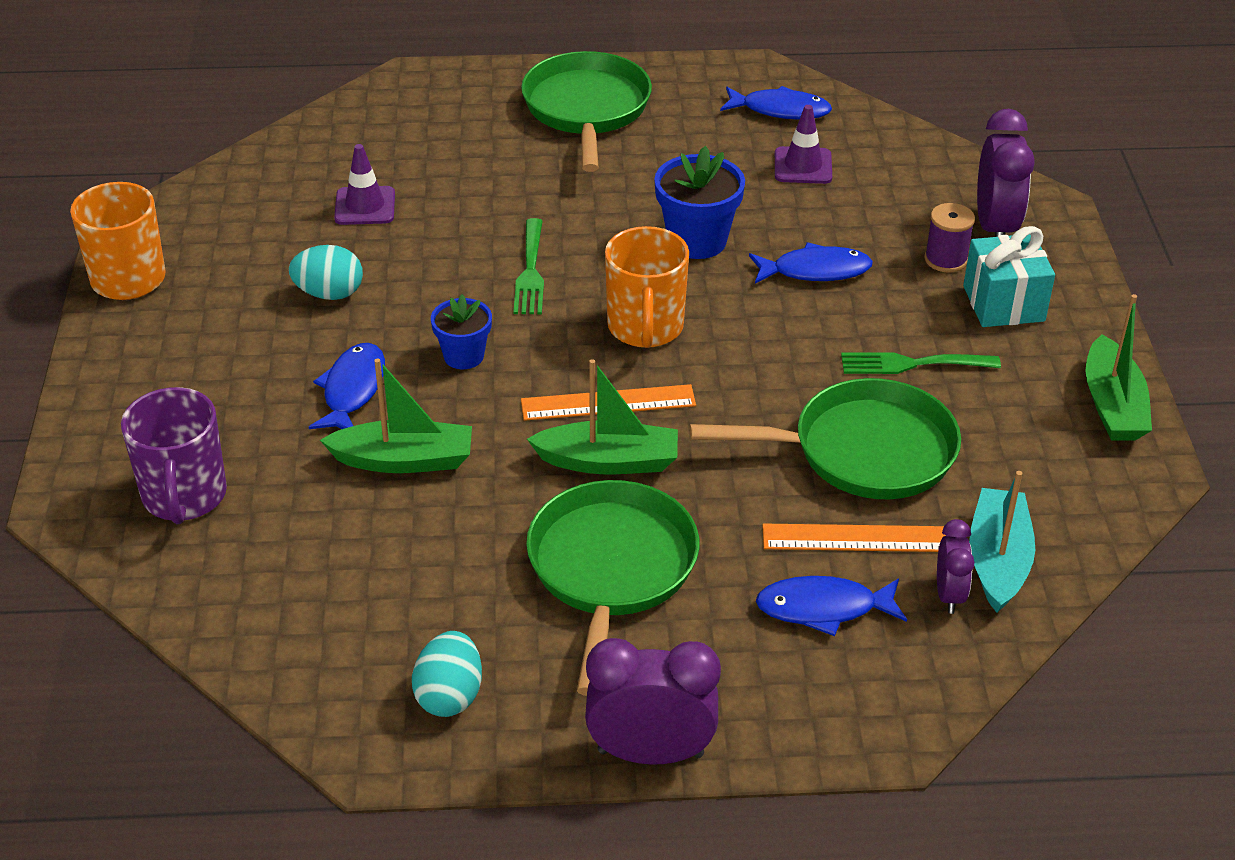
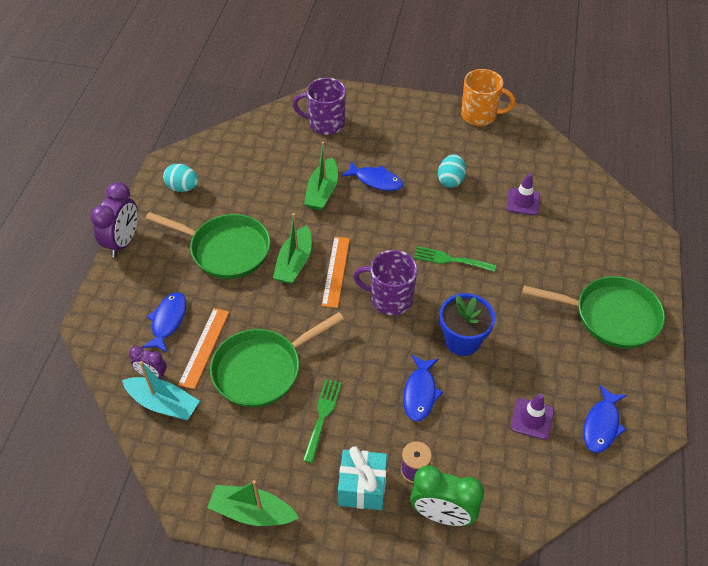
camera: 105 degrees right, 10 degrees up
(463, 356) = (388, 222): blue flower pot -> none
(645, 328) = (390, 299): orange mug -> purple mug
(862, 451) = (262, 369): green pan -> green pan turned 45 degrees clockwise
(995, 227) = (442, 514): purple clock -> green clock

